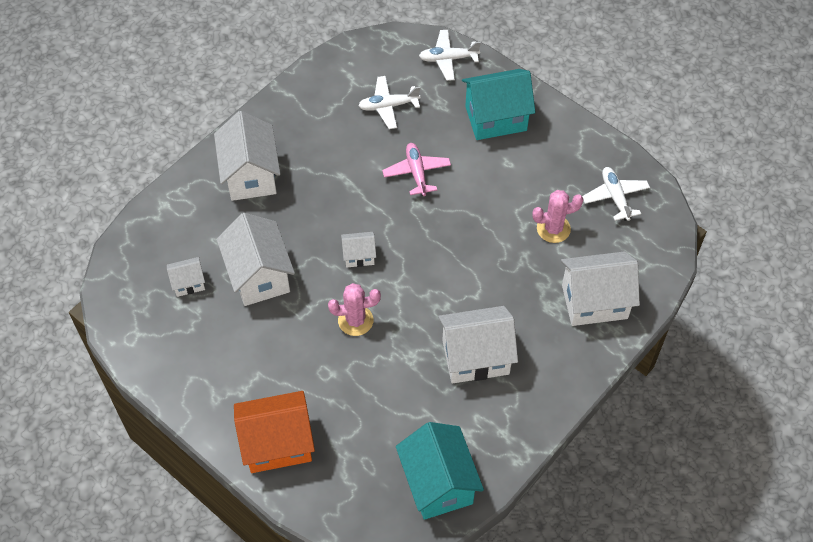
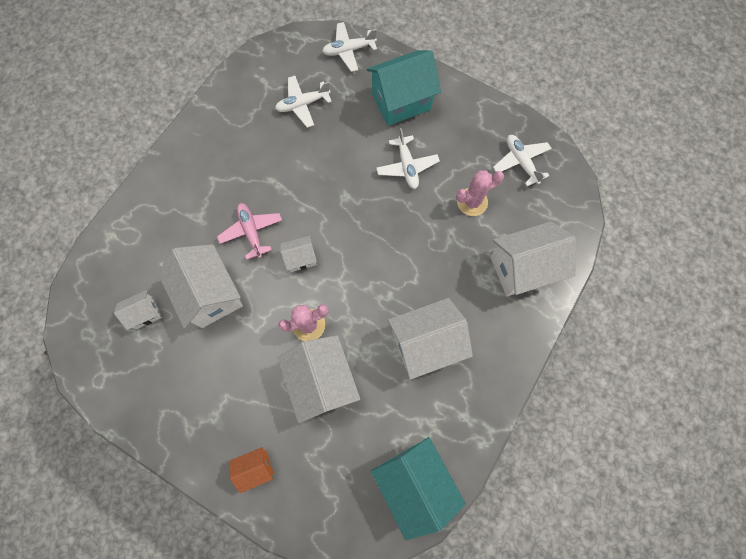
camera: 10 degrees left, 15 degrees up
(251, 175) = (187, 193): white house -> white house (322, 381)
(277, 444) = (256, 467): orange house -> orange house, size x0.50
(417, 173) = (339, 166): pink plane -> pink plane (251, 232)
(489, 183) = (407, 166): none -> white plane

